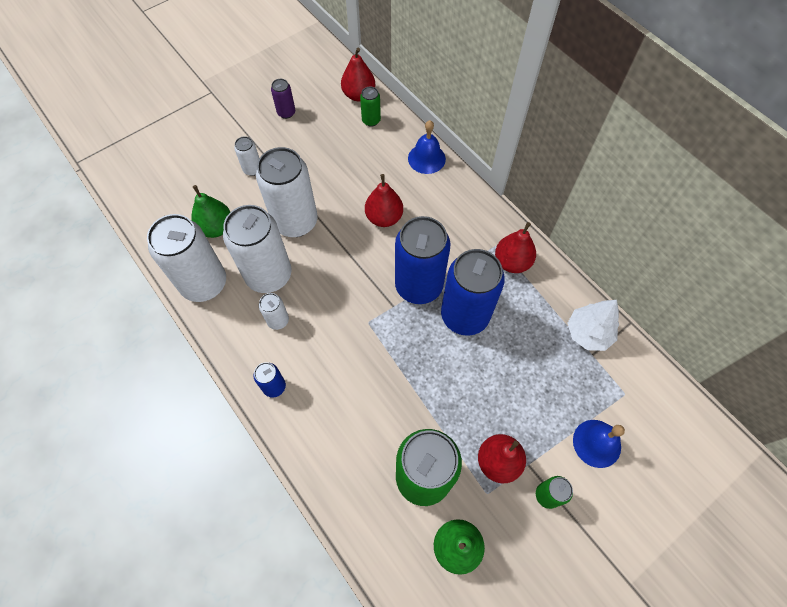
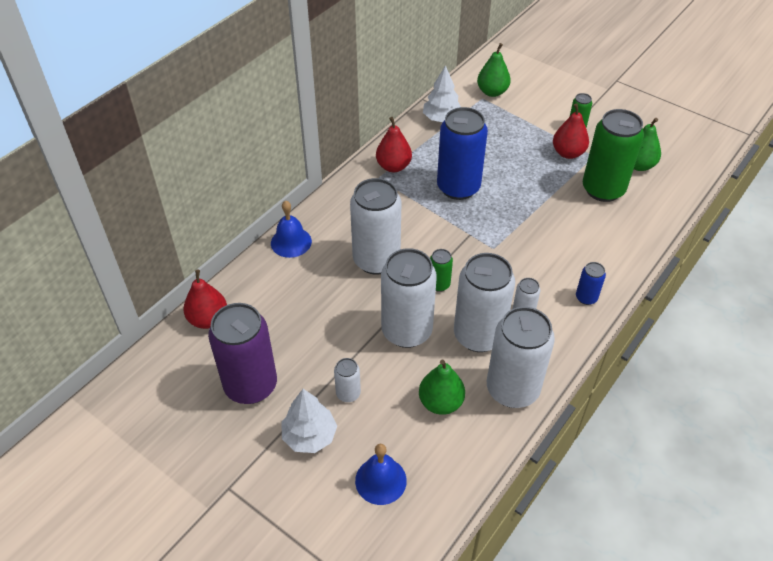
camera: 105 degrees left, 15 degrees down
(228, 140) = (309, 436): none -> white tree
(286, 113) = (251, 385): purple can -> purple can, size x2.19
(371, 120) = (247, 299): green can -> green can (439, 284)
(384, 218) = (376, 260): red pear -> white can
(418, 286) = (442, 221): blue can -> none
(597, 443) = (526, 108): blue bell -> blue bell (380, 480)
(637, 410) = (492, 92): none -> green pear

